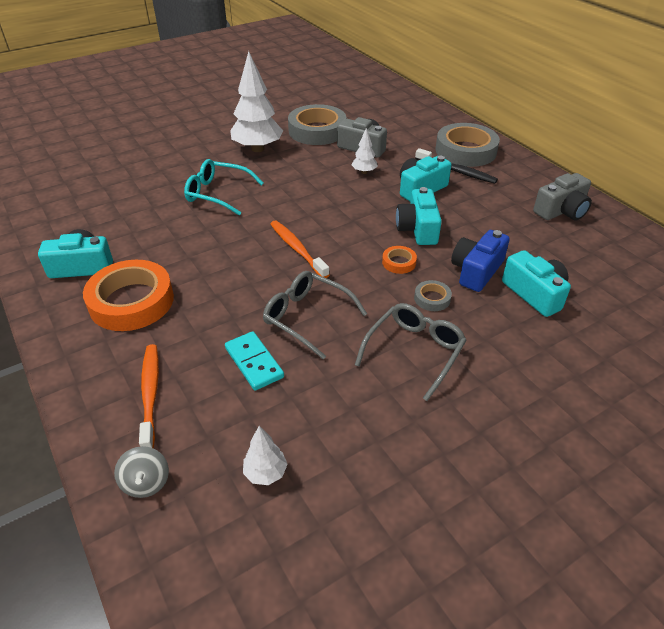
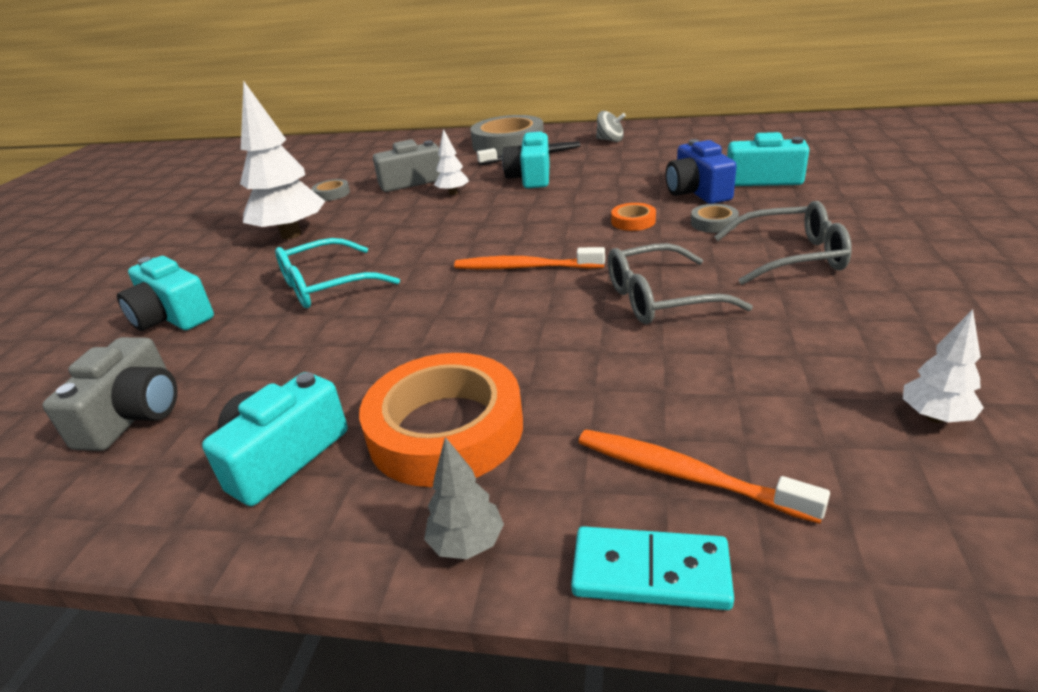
camera: 45 degrees left, 10 degrees down
(65, 347) = (467, 544): none -> grey tree
(146, 482) = (893, 543): grey spinning top -> grey spinning top (610, 140)
(254, 362) = (706, 361): turquoise domino -> turquoise domino (650, 572)
(317, 131) = (332, 194): grey tape -> grey tape, size x0.44
(414, 352) = (790, 257): grey glasses -> grey glasses turned 105 degrees clockwise
(418, 229) = (592, 197): turquoise camera -> turquoise camera (172, 316)
(561, 211) = (660, 137): grey camera -> grey camera (133, 415)

